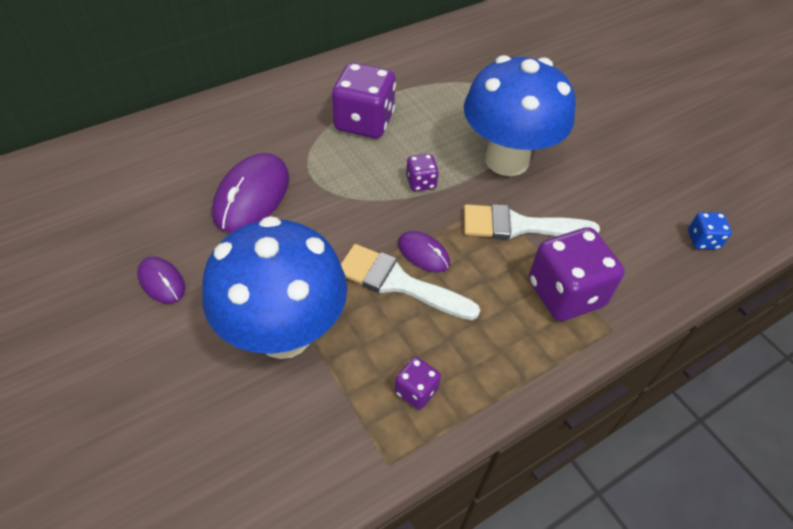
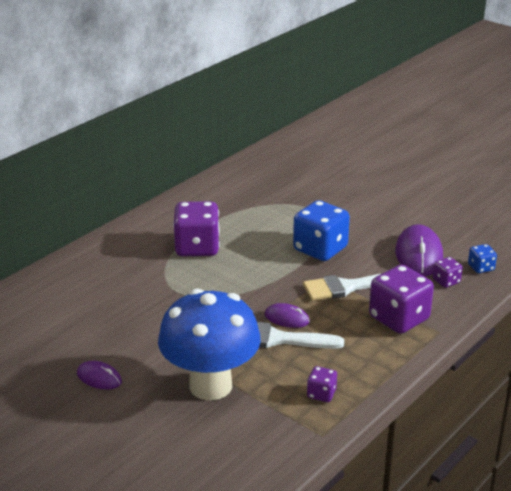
camera: 15 degrees left, 20 degrees down
(252, 196) = (136, 312): purple mouse -> purple mouse (418, 254)
(421, 182) = (262, 276): purple dice -> purple dice (446, 281)
(506, 160) = (320, 249): blue mushroom -> blue dice

